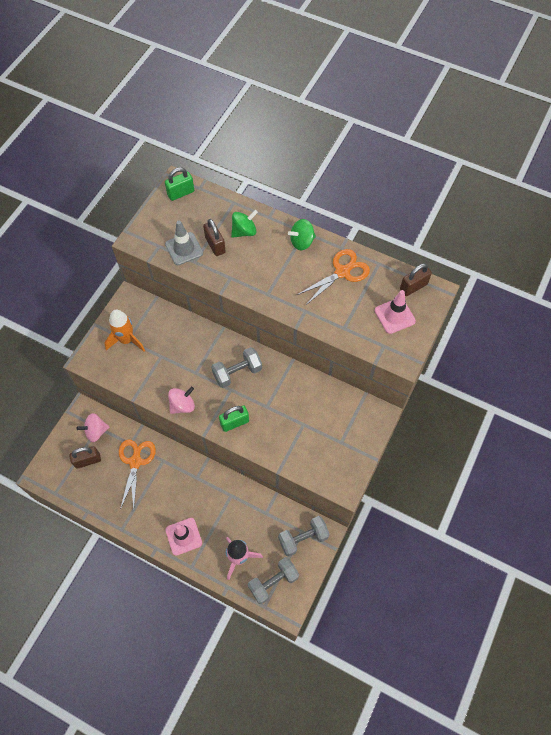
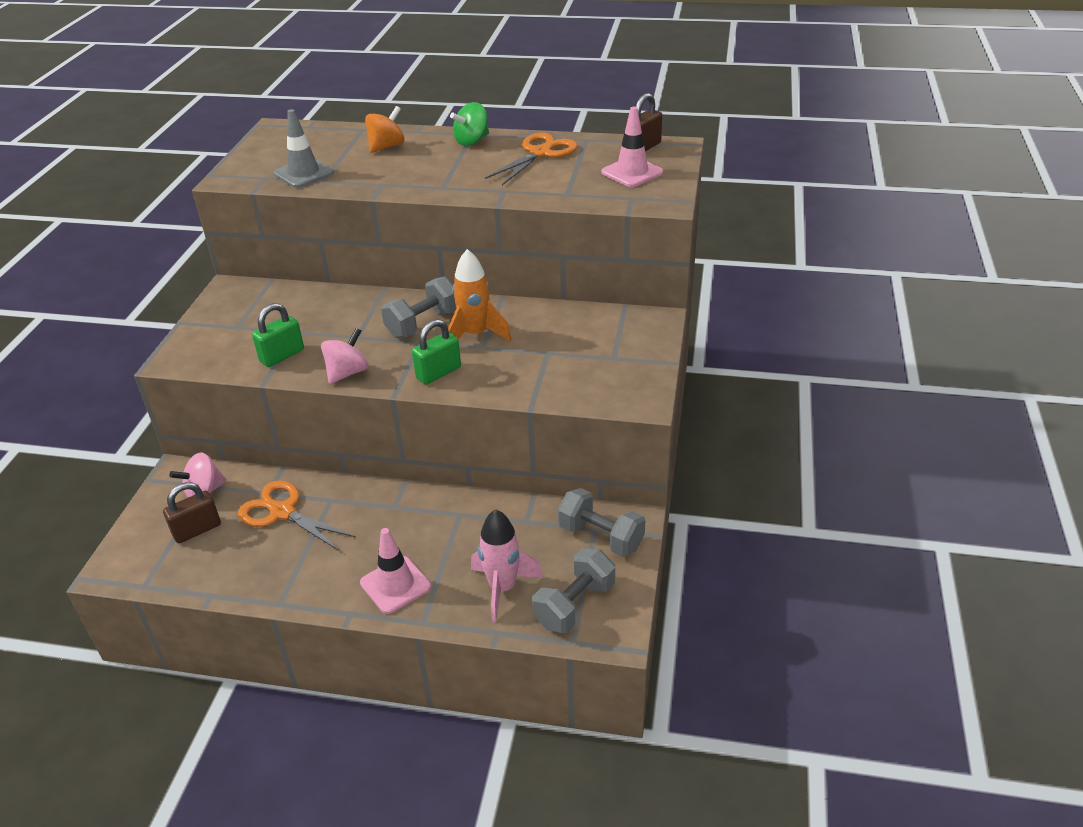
camera: 15 degrees left, 25 degrees down
(126, 340) = (235, 327): orange rocket -> orange rocket (475, 335)
(135, 462) = (283, 512): orange scissors -> orange scissors turned 45 degrees counterclockwise
(181, 193) = (283, 134): green padlock -> green padlock (282, 355)
(215, 245) = (349, 163): brown padlock -> none
(244, 231) = (387, 147): green spinning top -> orange spinning top
(303, 538) = (601, 537): grey dumbbell -> grey dumbbell turned 75 degrees clockwise

